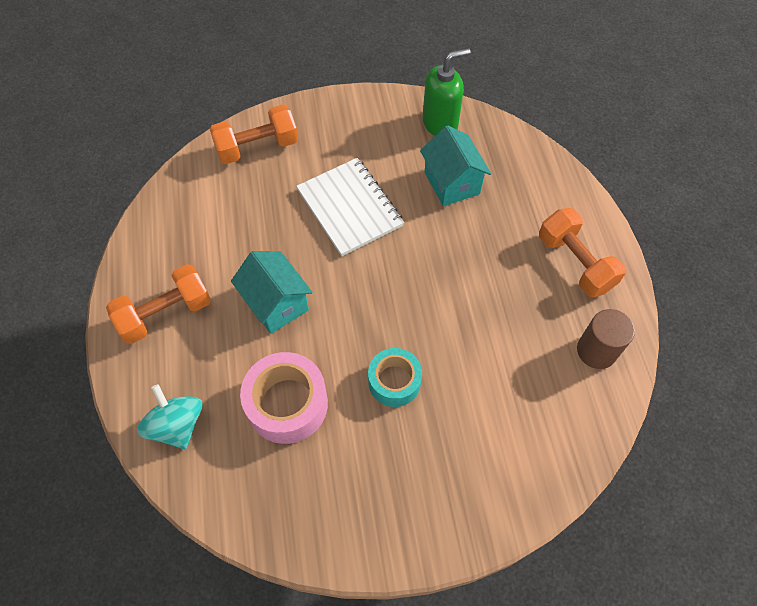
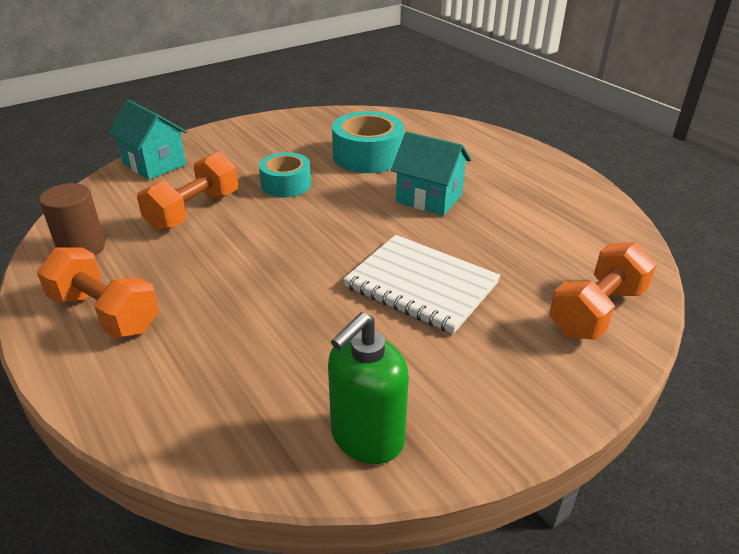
camera: 155 degrees right, 25 degrees down
(165, 313) = (516, 171): orange dumbbell -> orange dumbbell (194, 211)
(177, 425) = (439, 132): turquoise spinning top -> none
(287, 404) = (367, 156): pink tape -> turquoise tape
(452, 183) = (304, 353): turquoise house -> turquoise house (154, 164)

